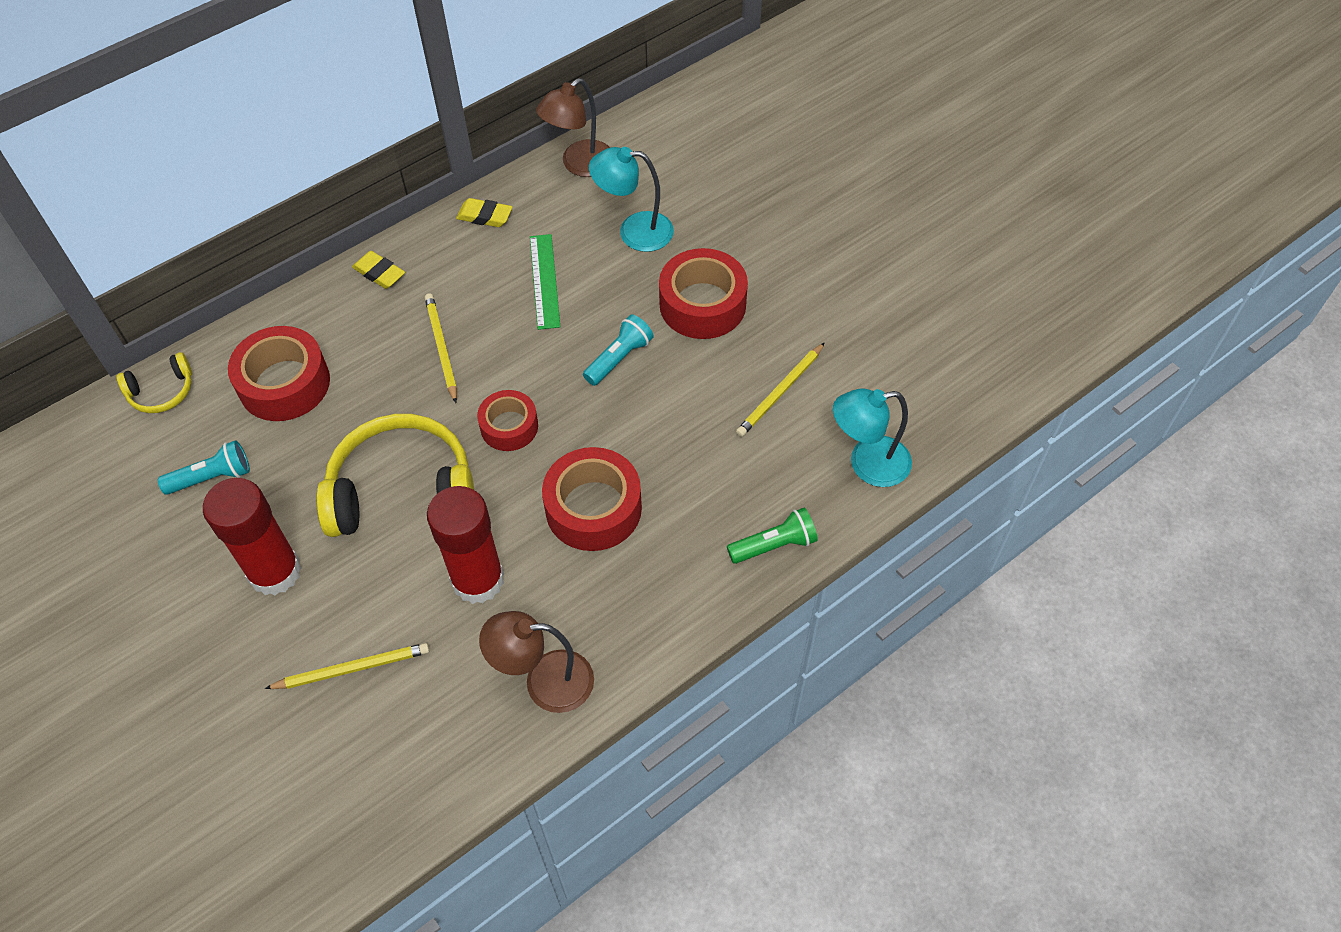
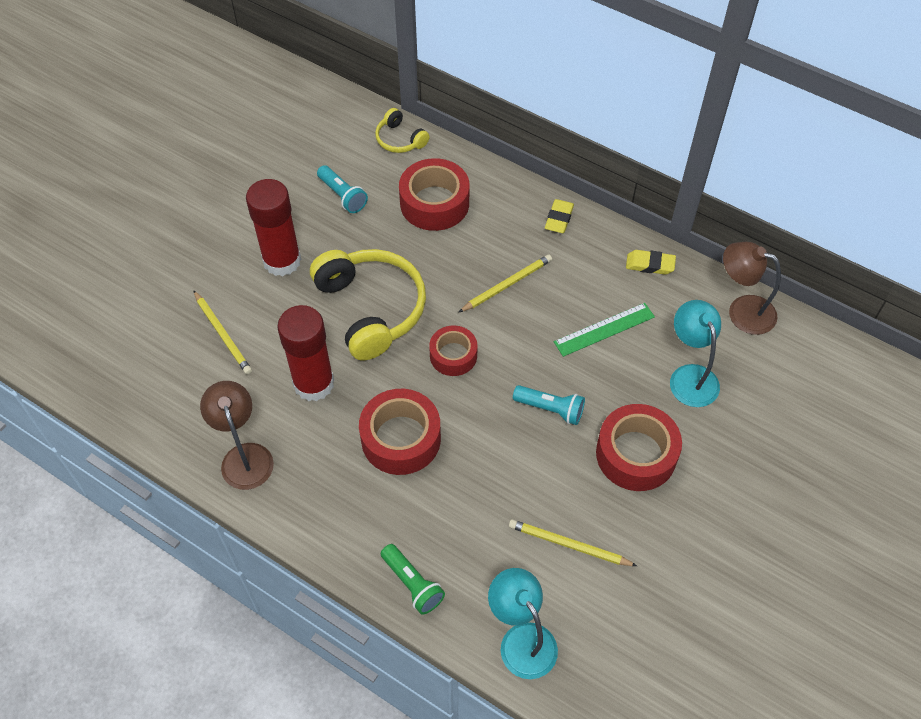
camera: 70 degrees right, 0 degrees up
(485, 216) = (650, 265): yellow eraser -> yellow eraser turned 75 degrees counterclockwise

